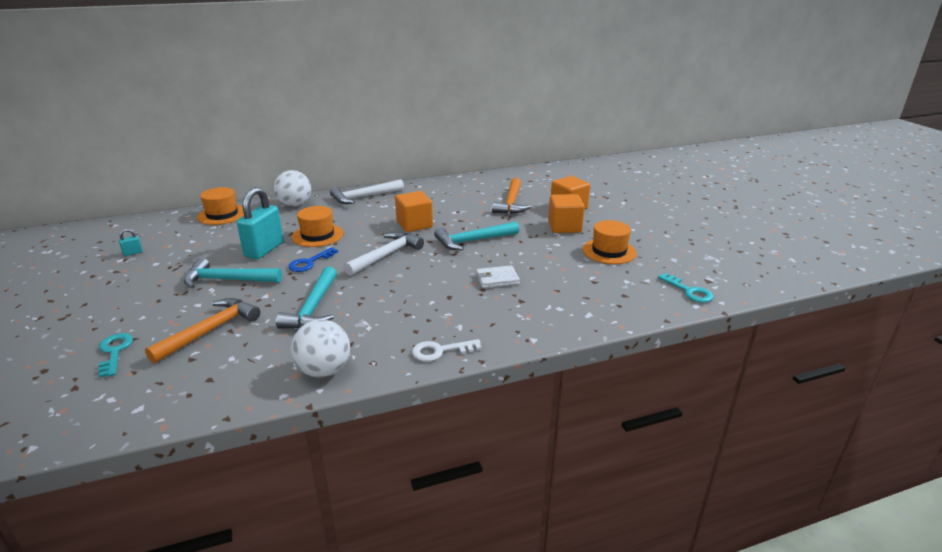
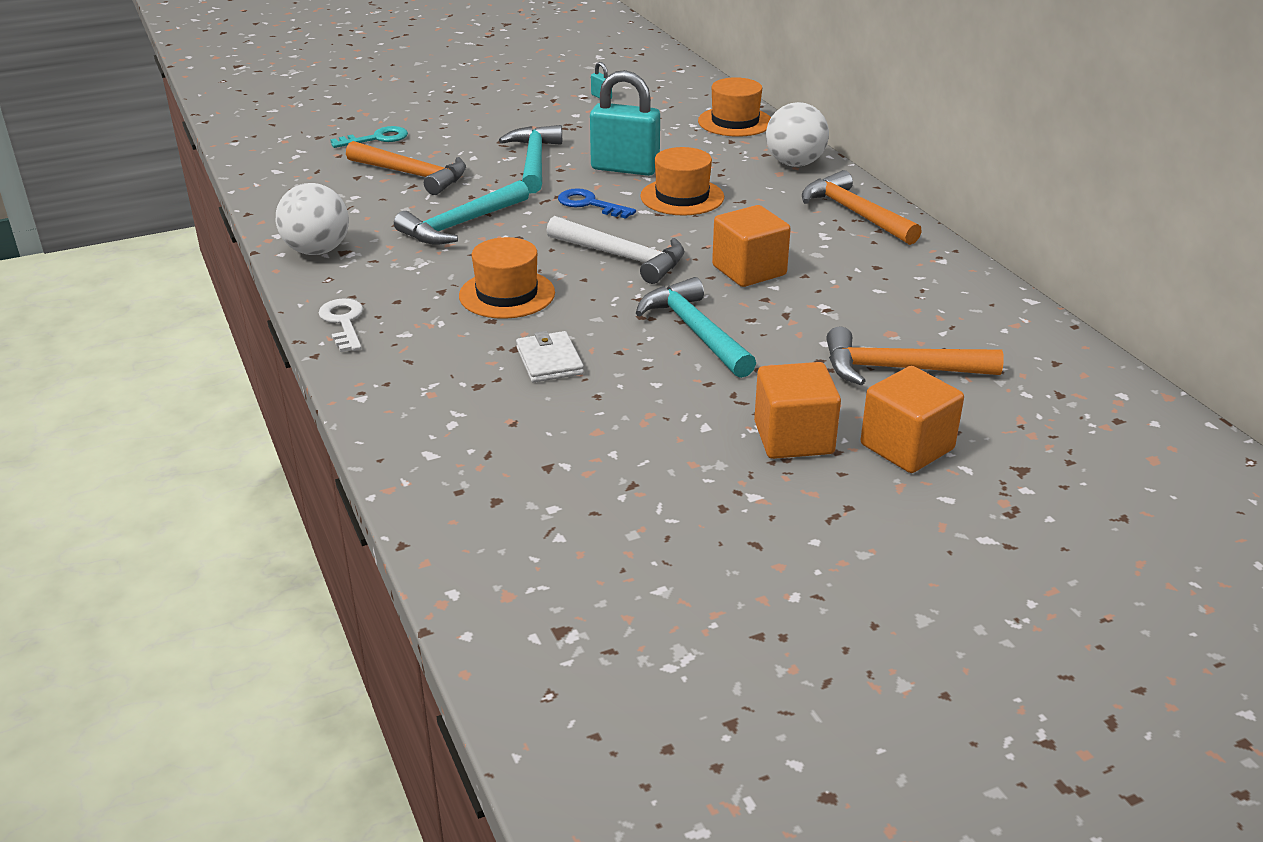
camera: 85 degrees right, 5 degrees up
(313, 308) = (460, 225): turquoise hammer -> turquoise hammer turned 45 degrees counterclockwise
(364, 197) = (854, 213): white hammer -> orange hammer
(609, 251) = (683, 494): orange hat -> orange hat (507, 294)
(689, 291) = (511, 591): turquoise key -> none

